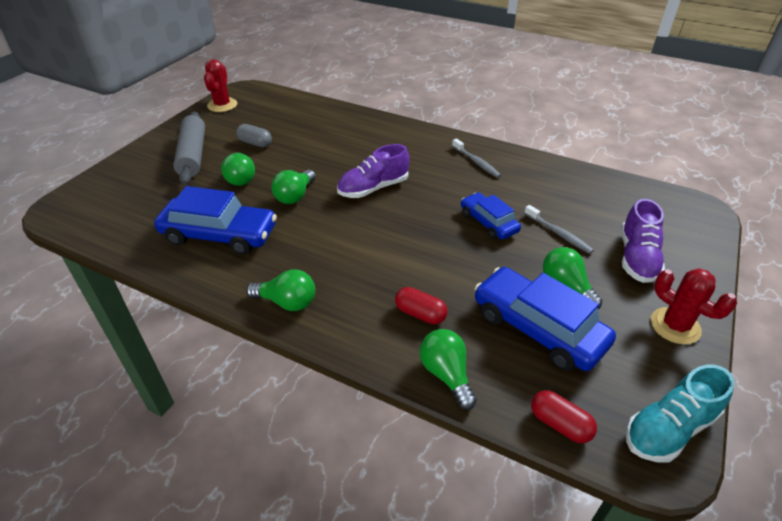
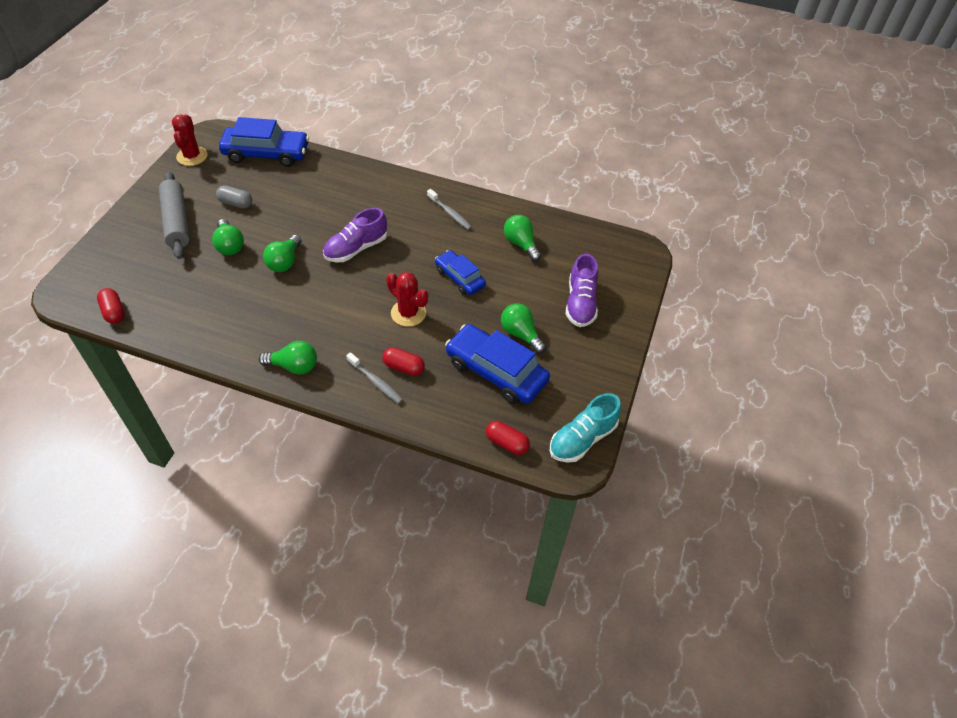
camera: 10 degrees left, 10 degrees up
(102, 231) = (114, 312): none -> red capsule
(219, 234) = (223, 307): blue car -> blue car (266, 153)
(446, 374) = (425, 414): green light bulb -> green light bulb (521, 244)
(558, 234) = (519, 285): grey toothbrush -> grey toothbrush (376, 382)
(675, 326) = (600, 361): red cactus -> red cactus (408, 313)

